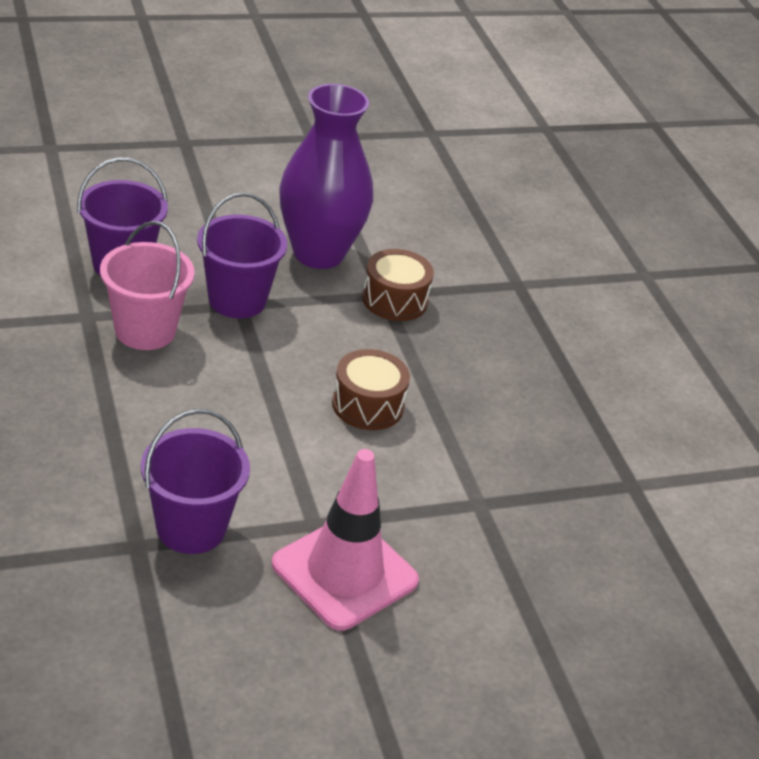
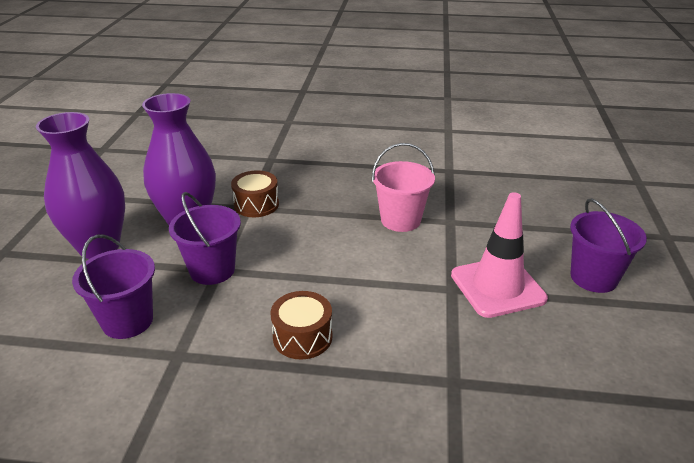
camera: 60 degrees left, 5 degrees down
(145, 330) = (217, 325): pink bucket -> pink bucket (400, 220)
(191, 528) = (442, 348): purple bucket -> purple bucket (593, 278)
(231, 202) = (99, 247): none -> purple vase
(367, 405) = (350, 240): brown drum -> brown drum (302, 337)

